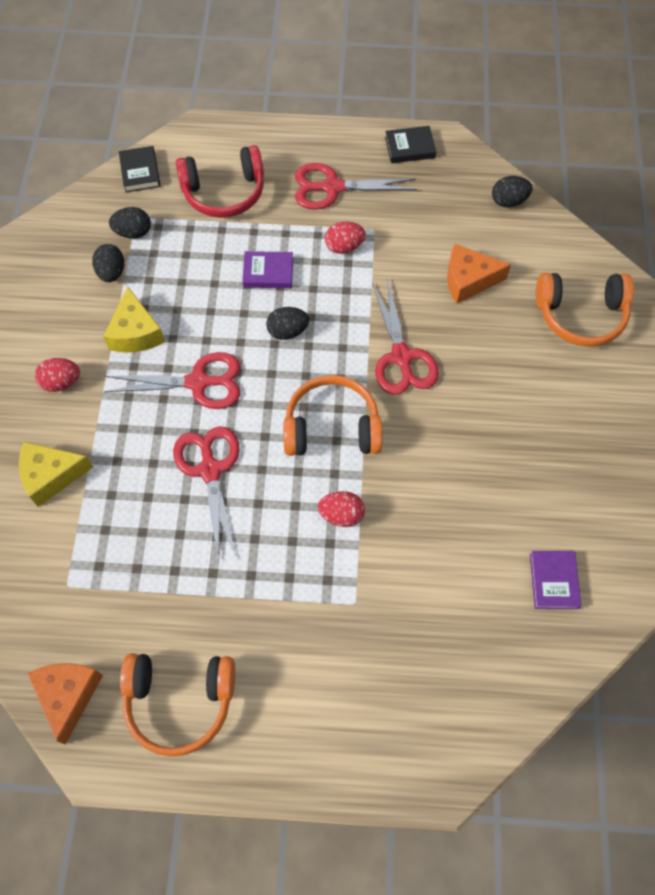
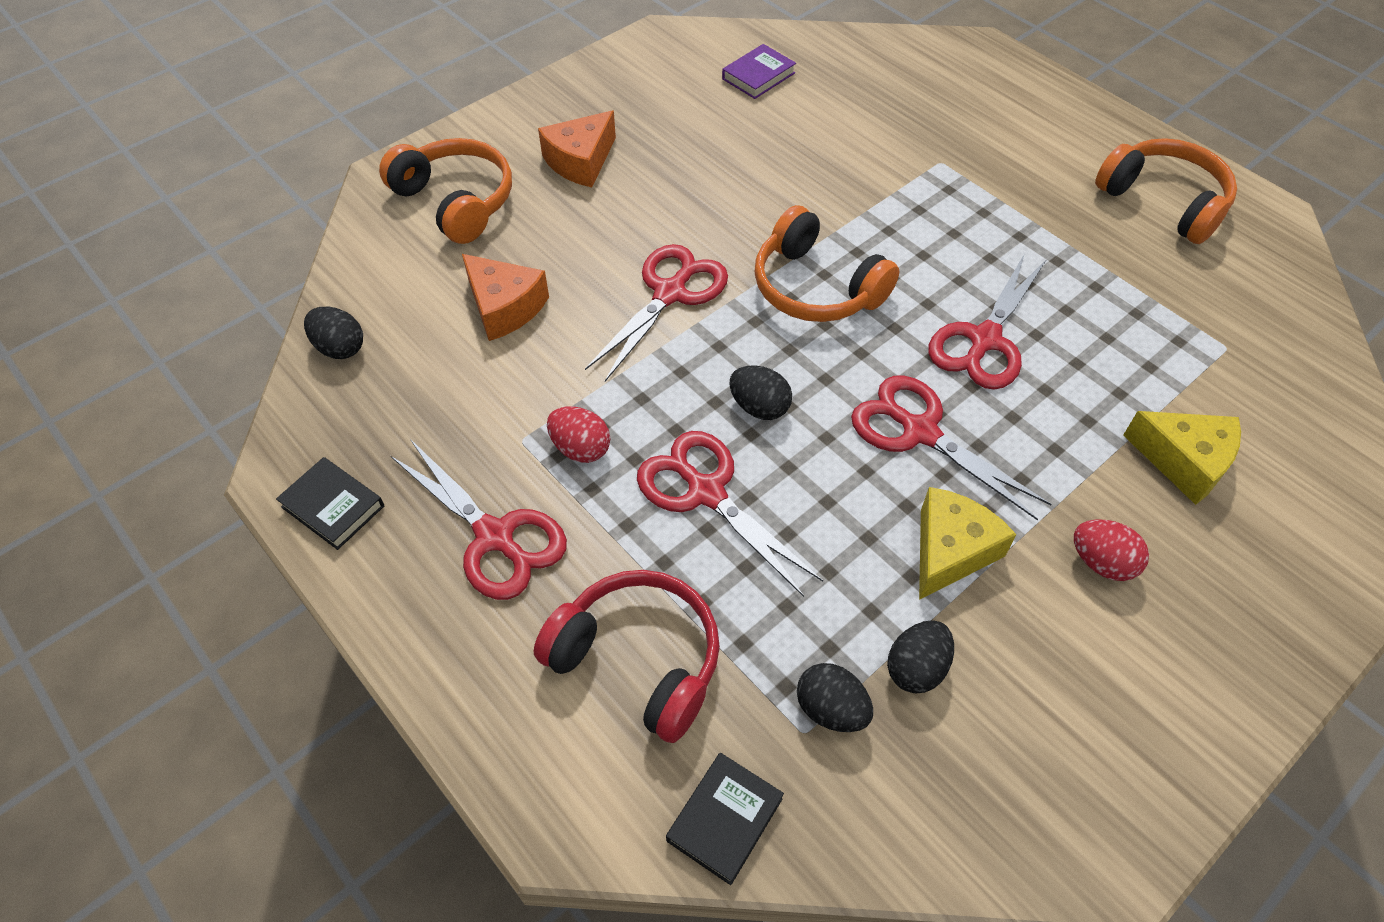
camera: 135 degrees left, 10 degrees down
(68, 695) = (1276, 267): orange cheese -> orange cheese (580, 161)
(268, 272) = (706, 492): purple book -> red scissors
(341, 515) = (885, 220): red egg -> none

